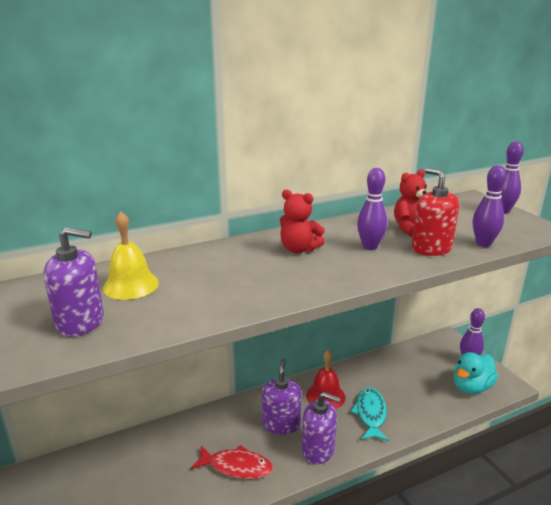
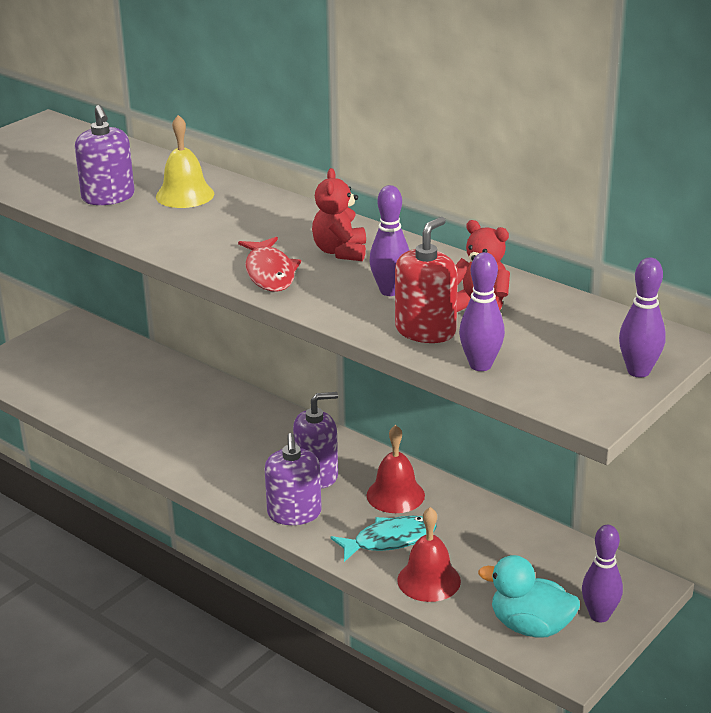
camera: 65 degrees right, 5 degrees up
(236, 467) = (229, 464): red fish -> red fish (269, 273)
(417, 411) = (429, 580): none -> red bell

